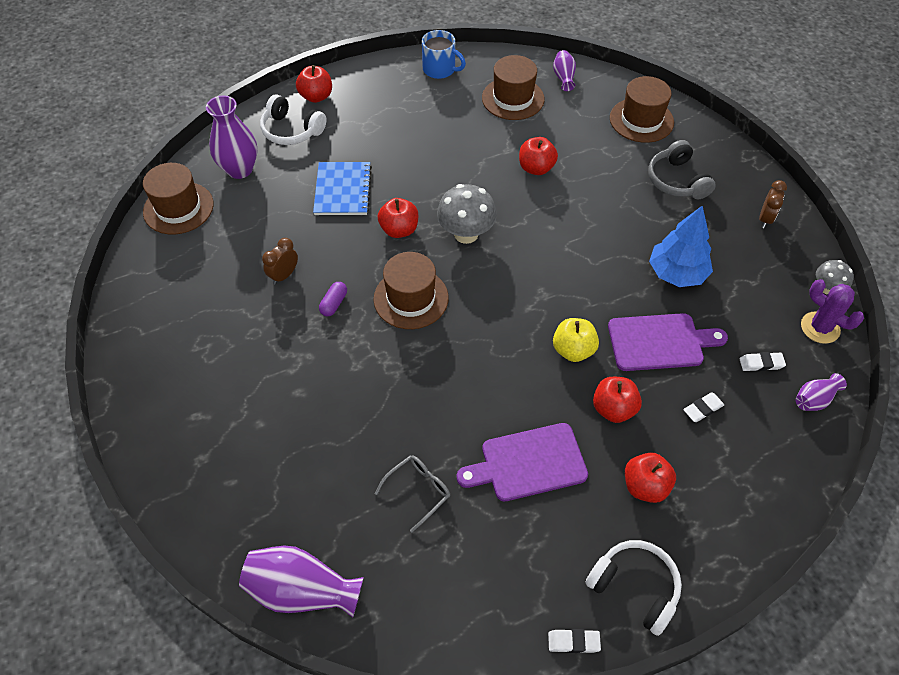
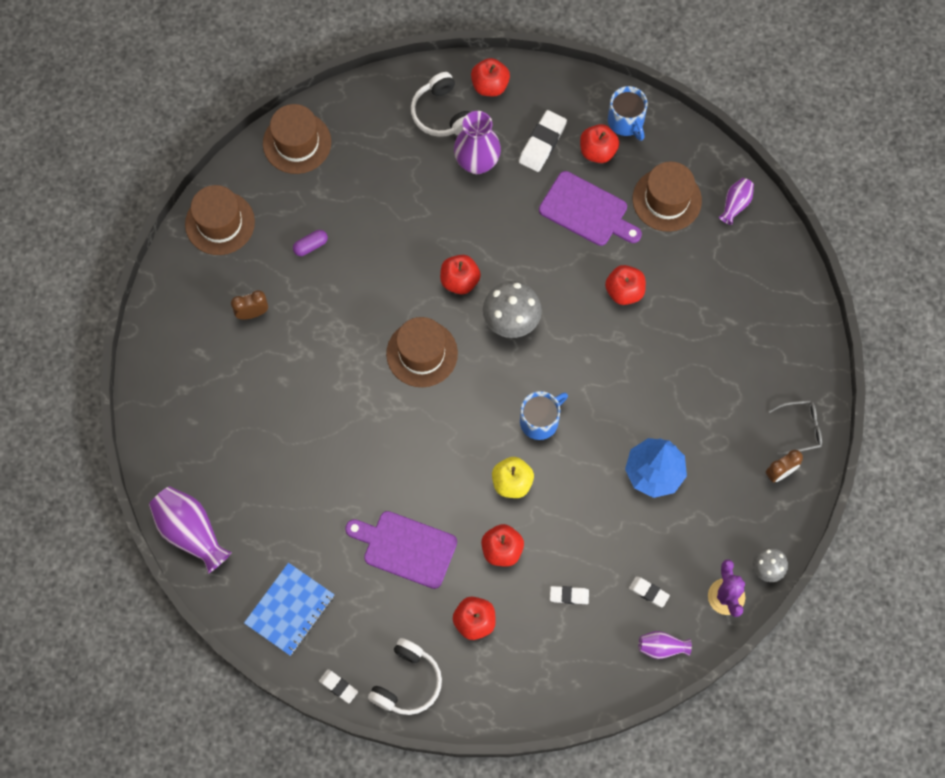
camera: 35 degrees right, 15 degrees up
(240, 169) = (371, 131): purple vase -> purple vase (477, 162)
(284, 275) = (338, 267): brown clock -> brown clock (252, 313)
(334, 304) = (359, 319): purple capsule -> purple capsule (311, 246)
(343, 190) = (441, 209): blue notebook -> blue notebook (289, 609)
(388, 111) = (542, 143): none -> white eraser
(418, 491) = (314, 515): grey glasses -> grey glasses (800, 428)
(435, 95) = (597, 151): none -> red apple
(553, 290) = (540, 421): none -> blue mug
(635, 587) = (407, 682): white headphones -> white headphones turned 45 degrees clockwise
(641, 120) = (765, 300): brown hat -> brown hat (220, 223)
(660, 342) = (585, 522): purple cutting board -> purple cutting board (587, 211)
(677, 180) = (738, 384): grey headphones -> none

